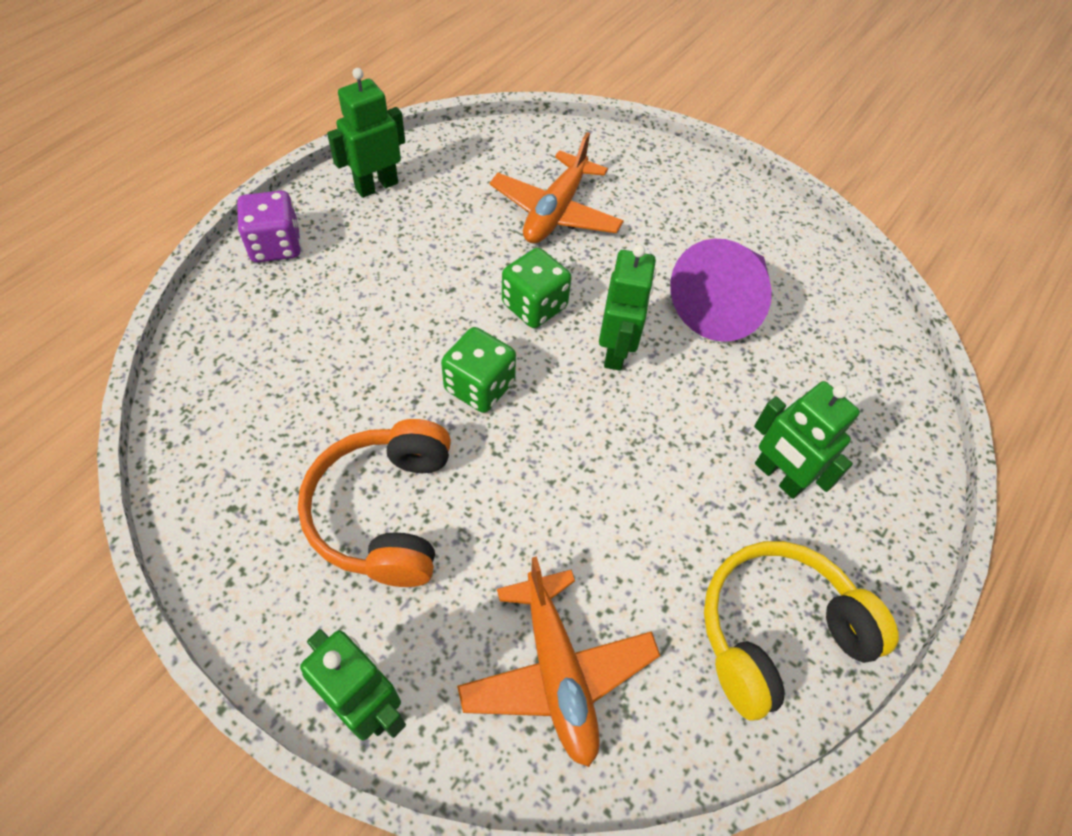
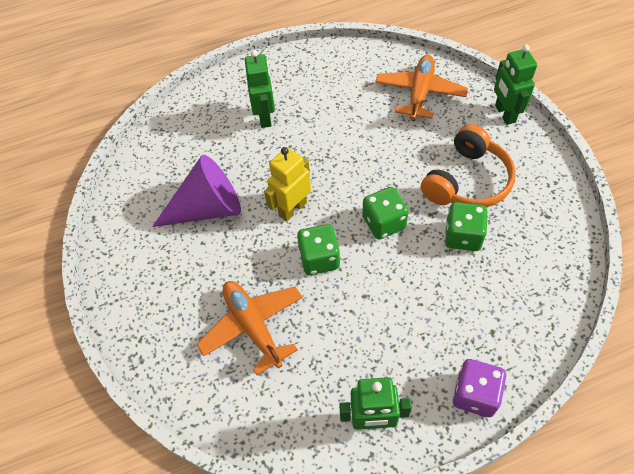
camera: 140 degrees left, 0 degrees up
(357, 416) = (462, 236): none -> green dice
(555, 211) = (253, 327): orange plane -> orange plane turned 90 degrees counterclockwise
(616, 351) = (292, 209): green robot -> yellow robot
(777, 632) = (321, 70): yellow headphones -> none

